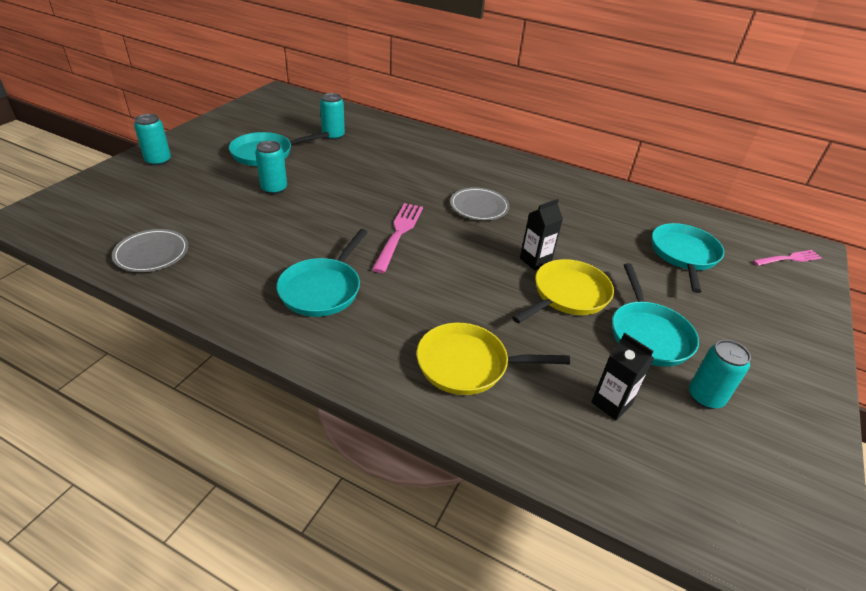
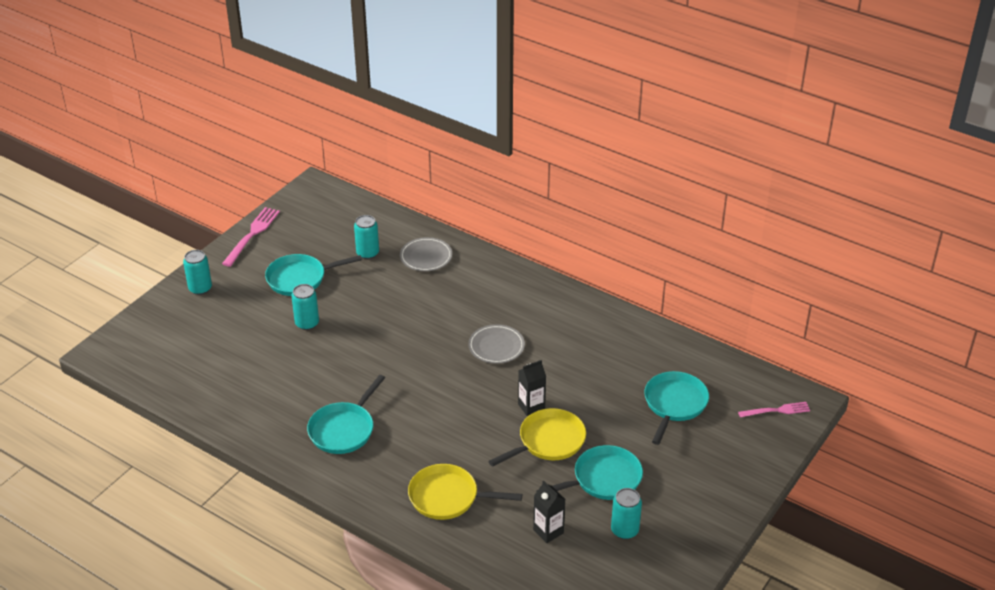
camera: 10 degrees right, 0 degrees up
(152, 253) = (207, 392): grey plate -> grey plate (426, 257)
(399, 233) = (415, 376): pink fork -> pink fork (252, 234)
(648, 334) = (603, 479): turquoise pan -> turquoise pan turned 120 degrees counterclockwise

